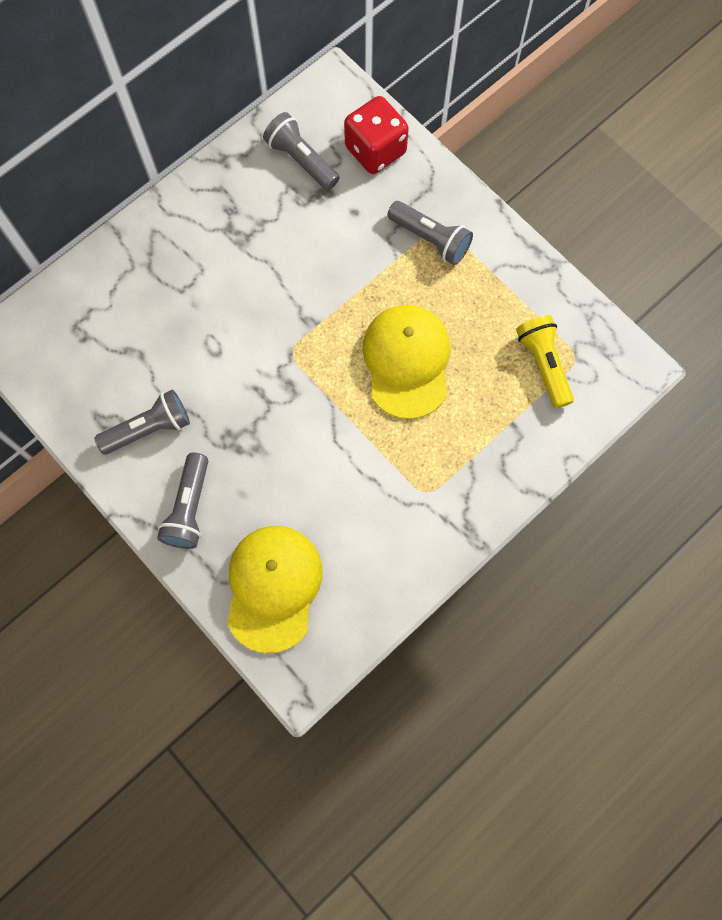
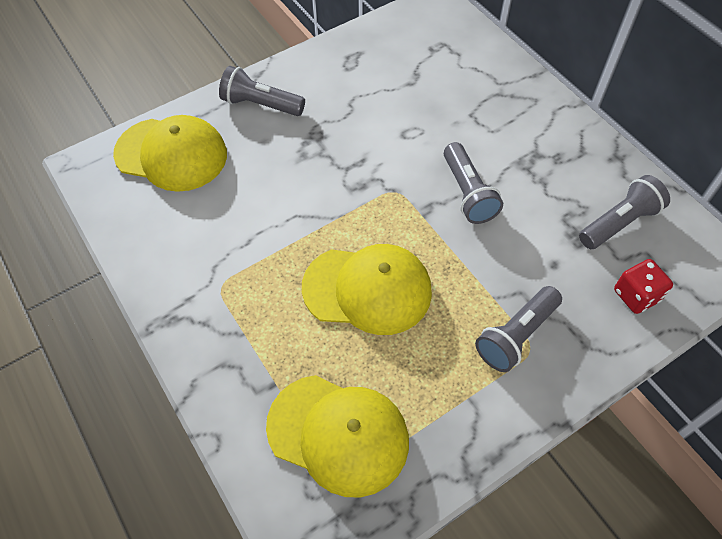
camera: 100 degrees right, 15 degrees down
(149, 429) = (339, 84): grey flashlight -> grey flashlight (467, 193)
(375, 150) = (636, 295): red dice -> red dice, size x0.64
(543, 364) = (338, 434): yellow flashlight -> yellow cap

